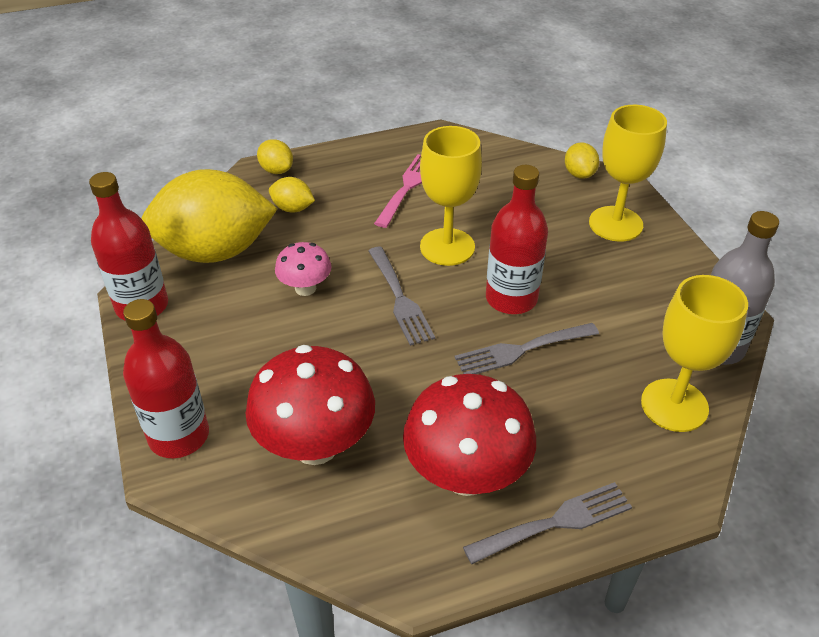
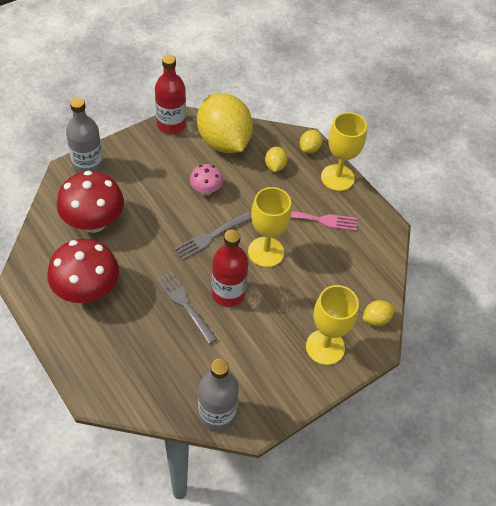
camera: 70 degrees right, 10 degrees up
(179, 436) = (88, 167): red bottle -> grey bottle
(554, 523) = (63, 335): grey fork -> none
(674, 405) = (159, 390): yellow goblet -> yellow goblet (337, 178)

